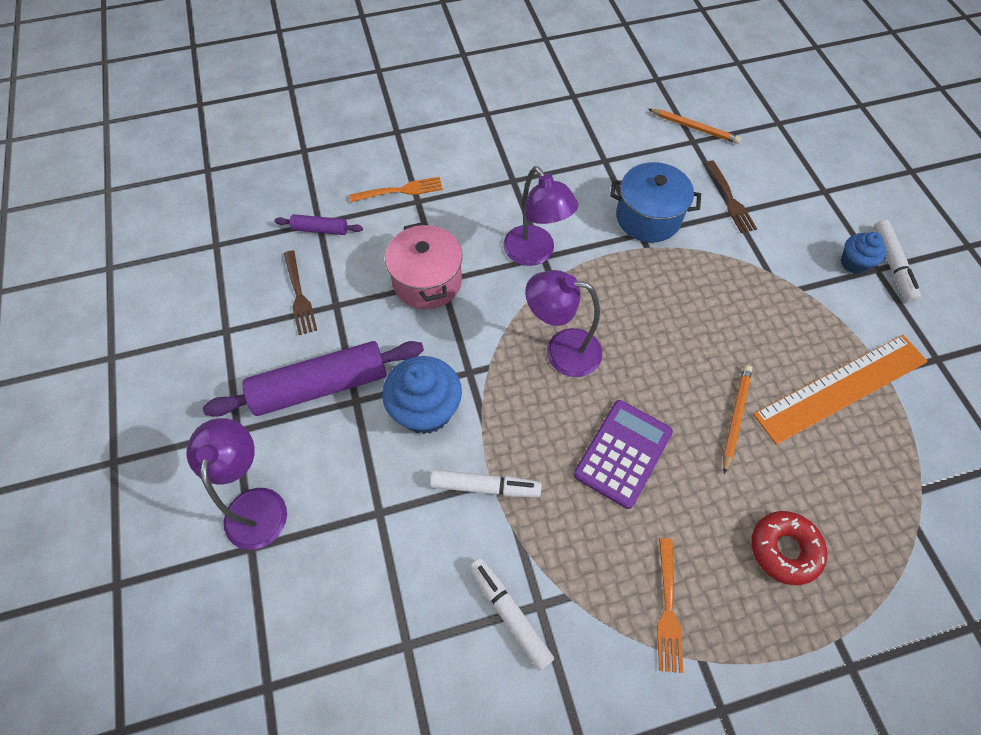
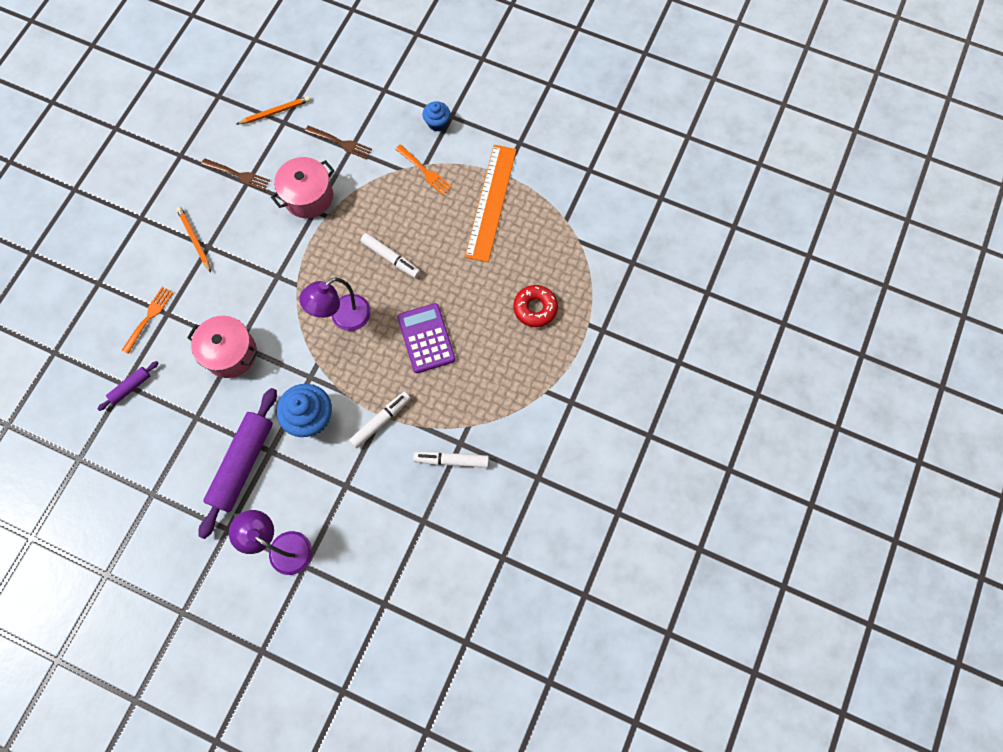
camera: 50 degrees left, 10 degrees up
(299, 295) = (168, 433): brown fork -> brown fork (237, 175)
(535, 253) = (271, 279): purple lamp -> none
(648, 217) = (308, 197): blue pot -> pink pot
(667, 608) = (512, 385): orange fork -> orange fork (424, 171)
(735, 417) = (458, 267): orange pencil -> orange pencil (194, 239)
(892, 265) = (456, 106): white marker -> white marker (391, 258)

